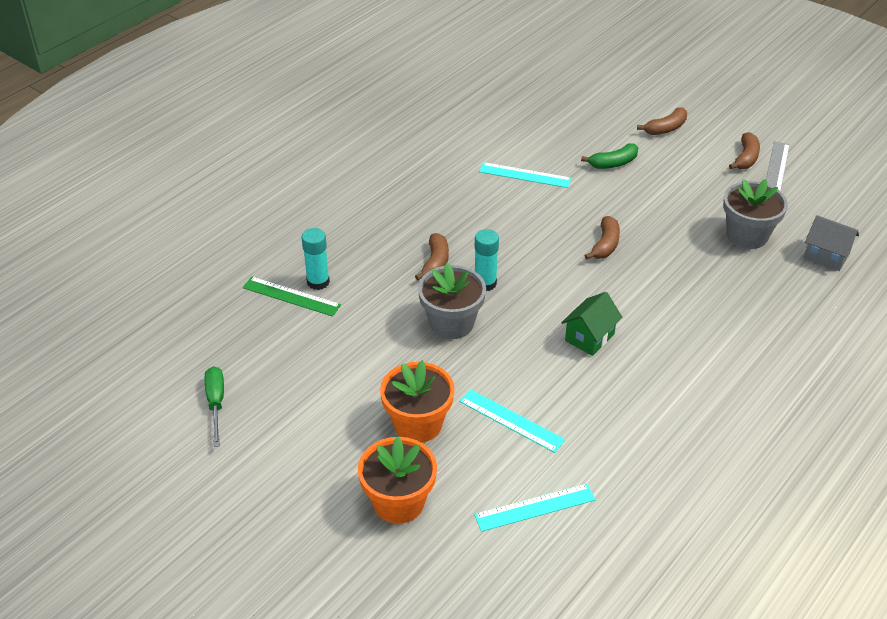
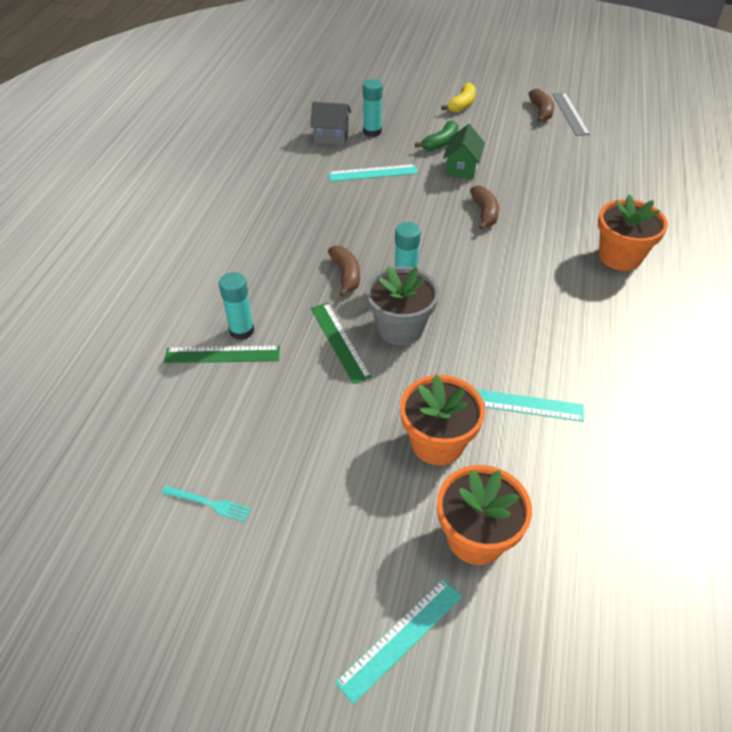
camera: 25 degrees left, 5 degrees up
(216, 403) = (209, 503): green screwdriver -> turquoise fork
(392, 317) = (340, 341): none -> green ruler
(535, 507) = (607, 486): turquoise ruler -> turquoise ruler (400, 638)
(553, 133) = (372, 132): none -> turquoise glue stick
(589, 337) = (532, 299): green house -> green house (462, 168)
(665, 128) = (462, 104): brown banana -> yellow banana
(708, 326) = (620, 256): none -> orange flower pot
(747, 235) = (590, 171): grey flower pot -> none
(826, 256) = (660, 170): grey house -> grey house (331, 137)

